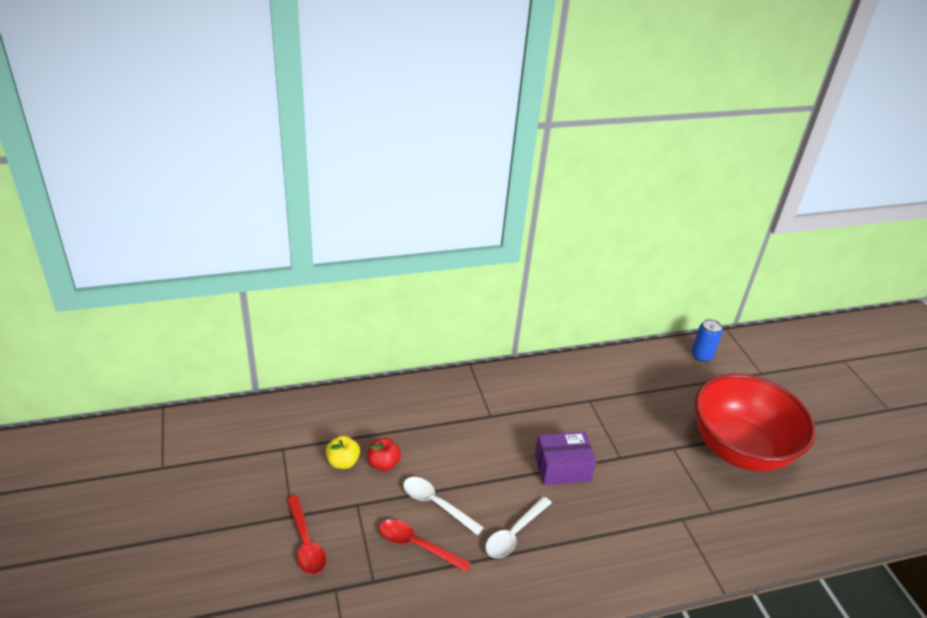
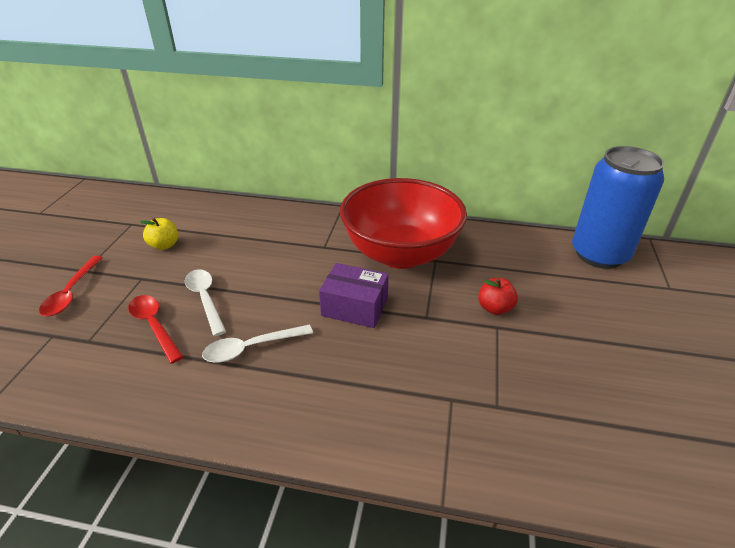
camera: 30 degrees right, 0 degrees up
(383, 463) = (194, 255): red apple -> red apple (495, 308)
(701, 356) = (599, 254): blue can -> blue can, size x2.18
(739, 449) = (584, 353): red bowl -> red bowl (400, 254)

